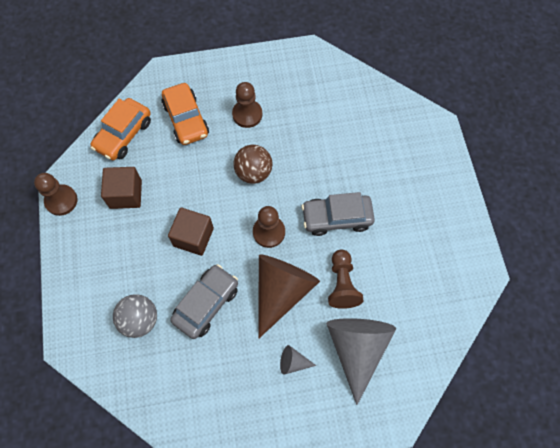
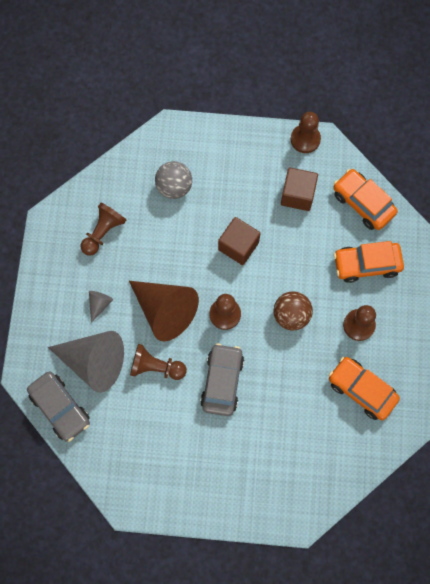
camera: 105 degrees right, 5 degrees up
(206, 304) = (172, 244): grey car -> grey car (60, 408)
(210, 384) = (103, 232): none -> brown pawn
(306, 101) = (361, 390): none -> orange car

